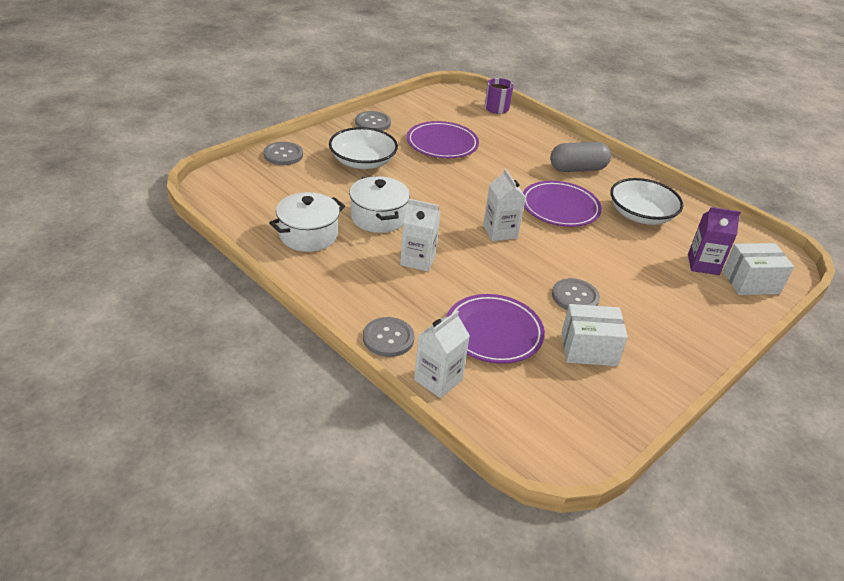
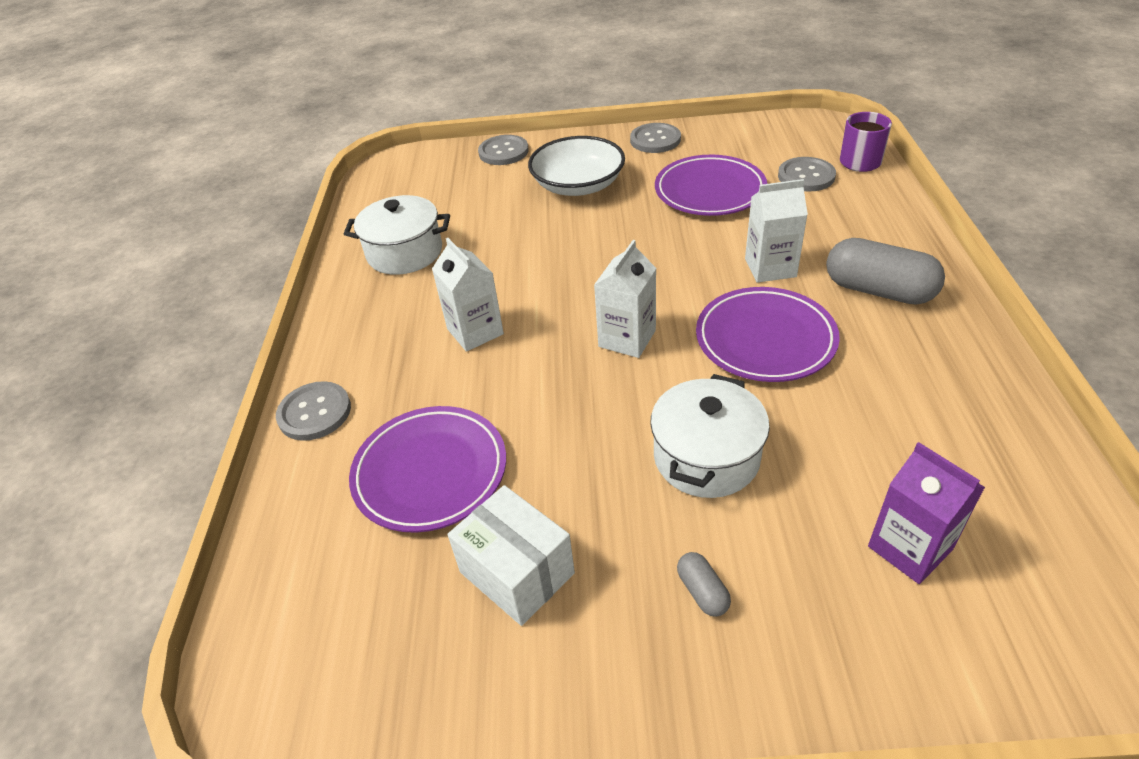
camera: 50 degrees right, 5 degrees up
(378, 217) = (503, 260): white pot -> white pot (706, 457)
(438, 380) = (290, 495): white carton -> white carton (770, 267)
(575, 297) = (605, 483): grey button -> grey button (806, 176)
(641, 215) = (898, 407): white bowl -> none
(661, 316) = (702, 591): none -> grey capsule
(750, 282) = (974, 635): white box -> none

